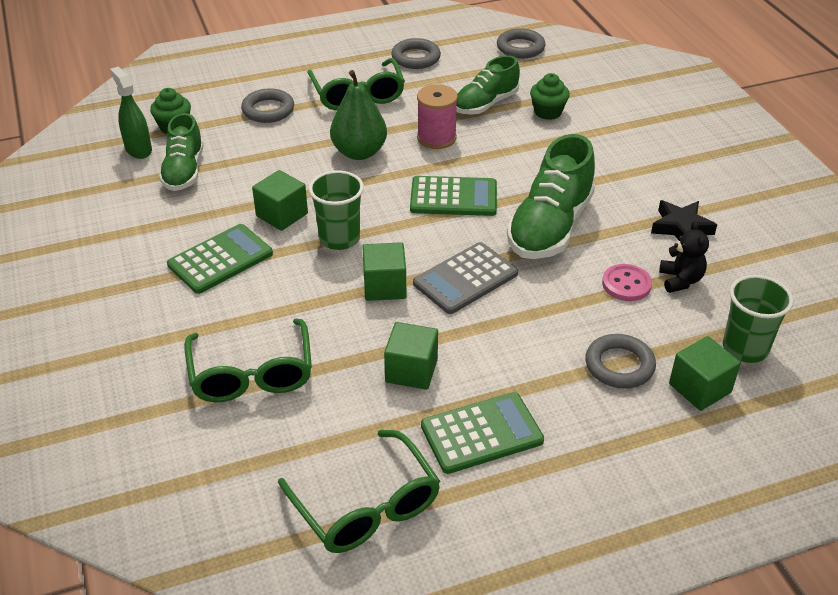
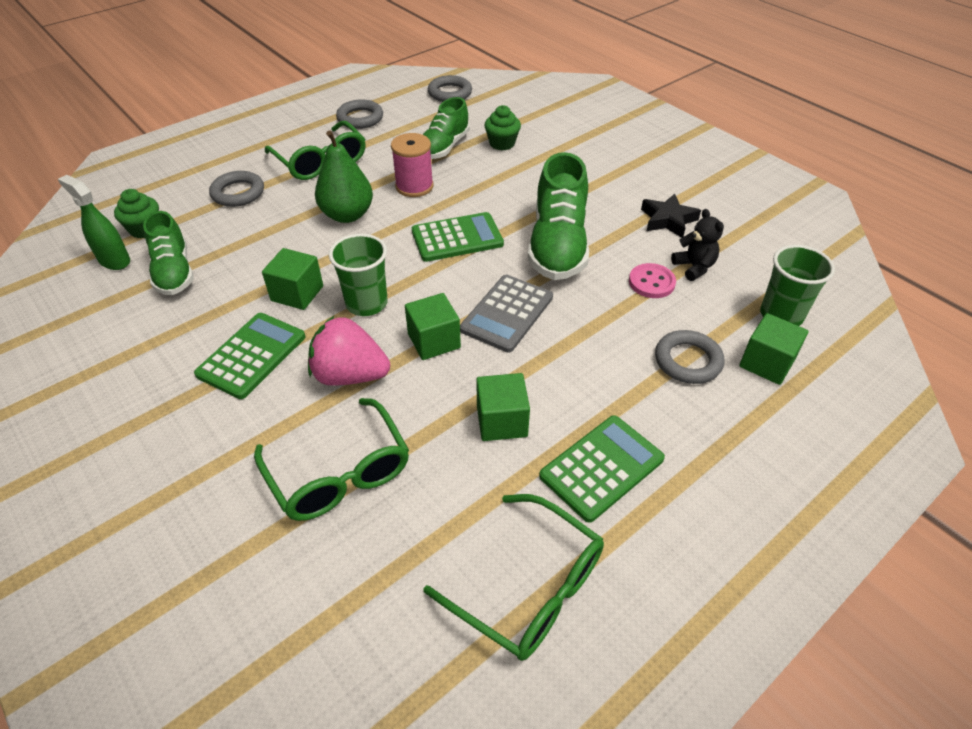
camera: 20 degrees left, 5 degrees up
(296, 297) = (350, 375): none -> pink strawberry

